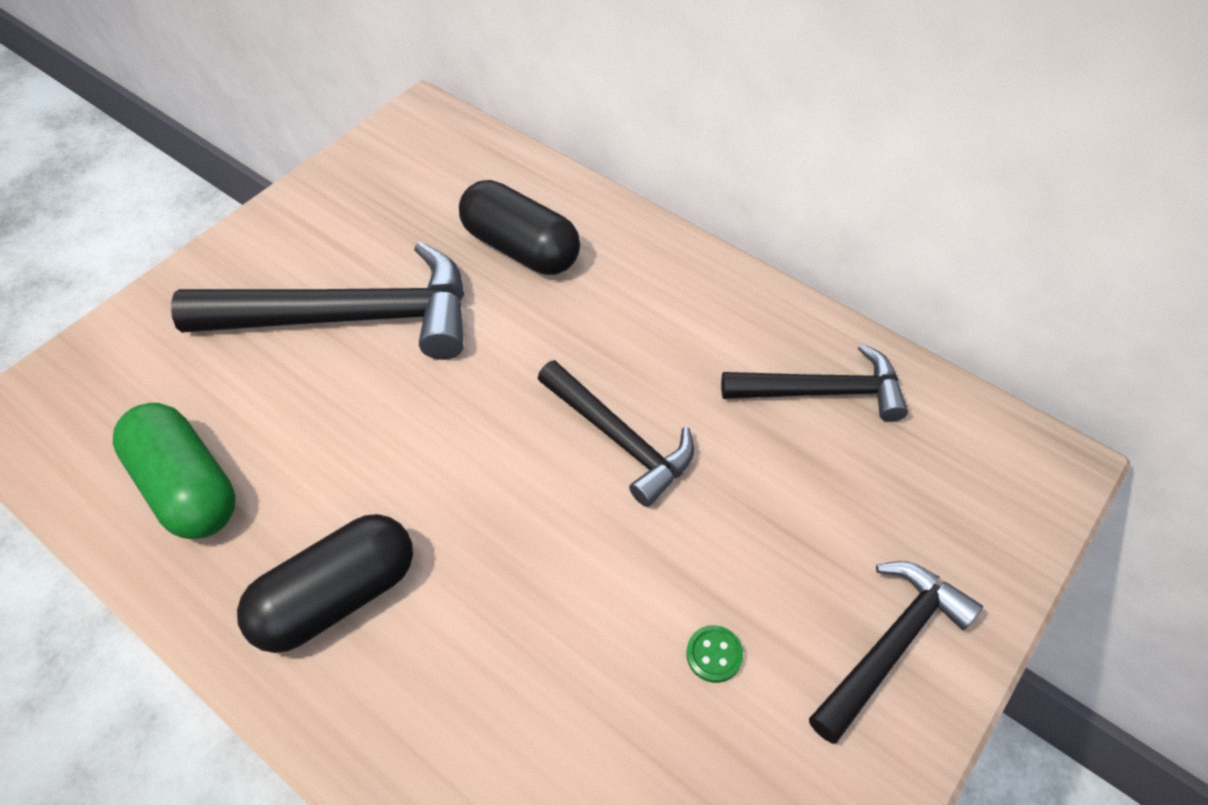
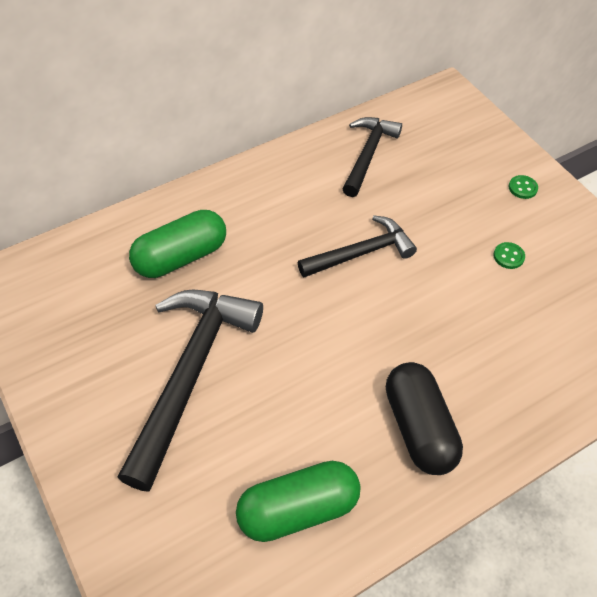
camera: 70 degrees left, 0 degrees up
(521, 248) = (181, 257): black capsule -> green capsule
(890, 645) = (522, 188): black hammer -> green button

